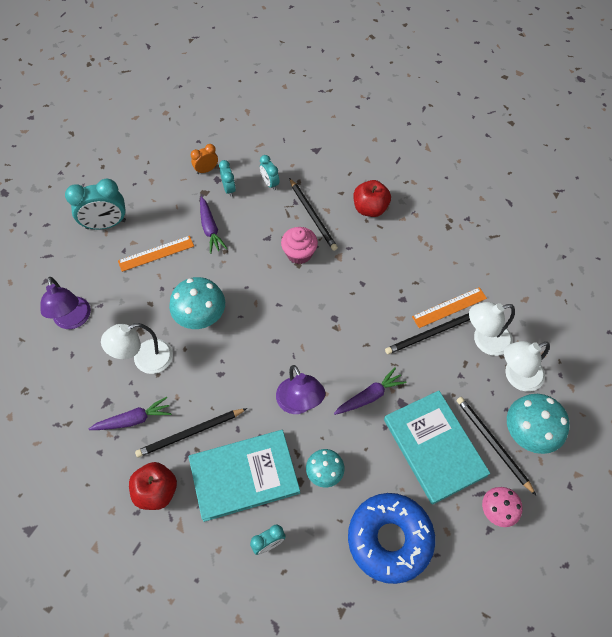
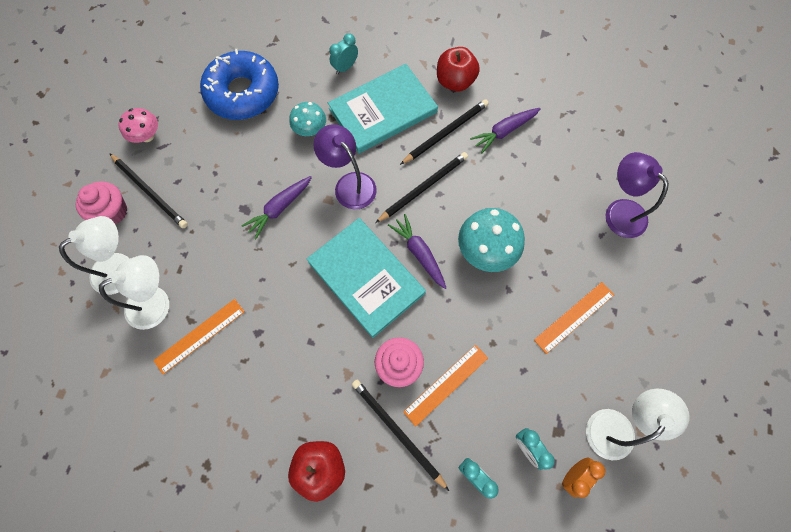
camera: 165 degrees right, 10 degrees up
(106, 224) = (657, 342): turquoise clock -> none
(145, 360) = (522, 188): white lamp -> white lamp (617, 426)
(210, 229) = (524, 372): purple carrot -> purple carrot (419, 253)
(269, 234) = (446, 384): none -> orange ruler
(431, 334) = (219, 295): black pencil -> black pencil (423, 187)
(434, 447) = (208, 175): turquoise book -> turquoise book (366, 277)
(529, 432) = (112, 212): turquoise mushroom -> pink cupcake

